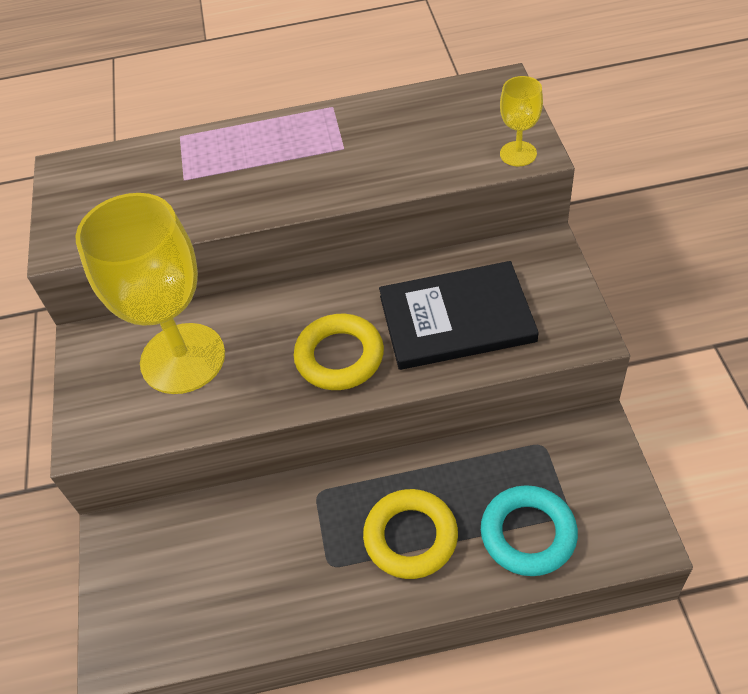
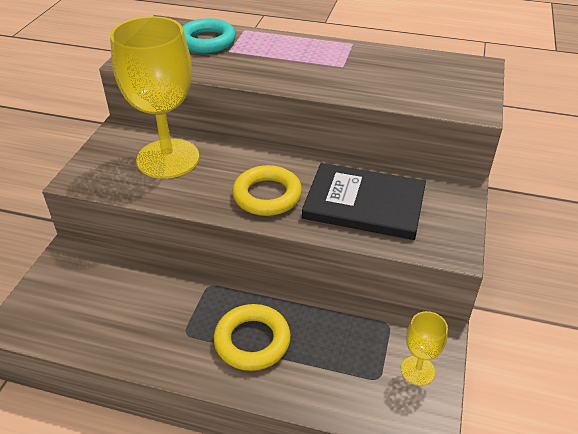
camera: 20 degrees right, 10 degrees down
(518, 154) = (464, 107): yellow goblet -> yellow goblet (417, 370)
(528, 534) = (339, 378): turquoise ring -> turquoise ring (207, 41)

